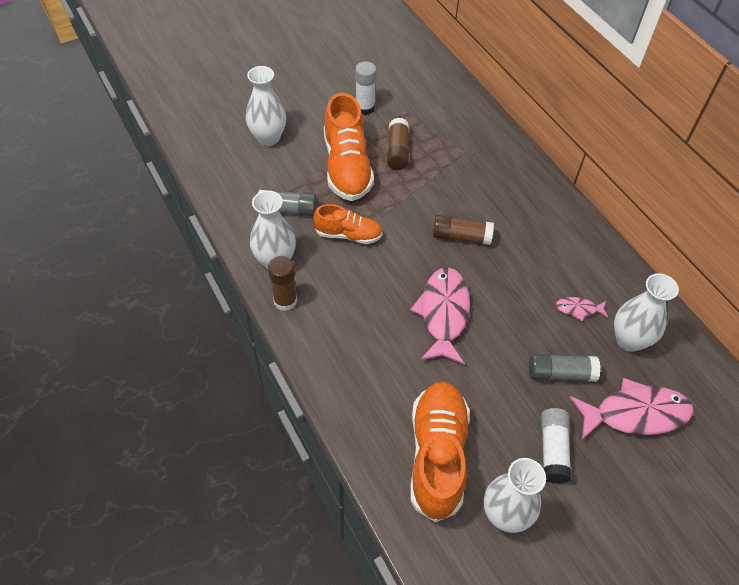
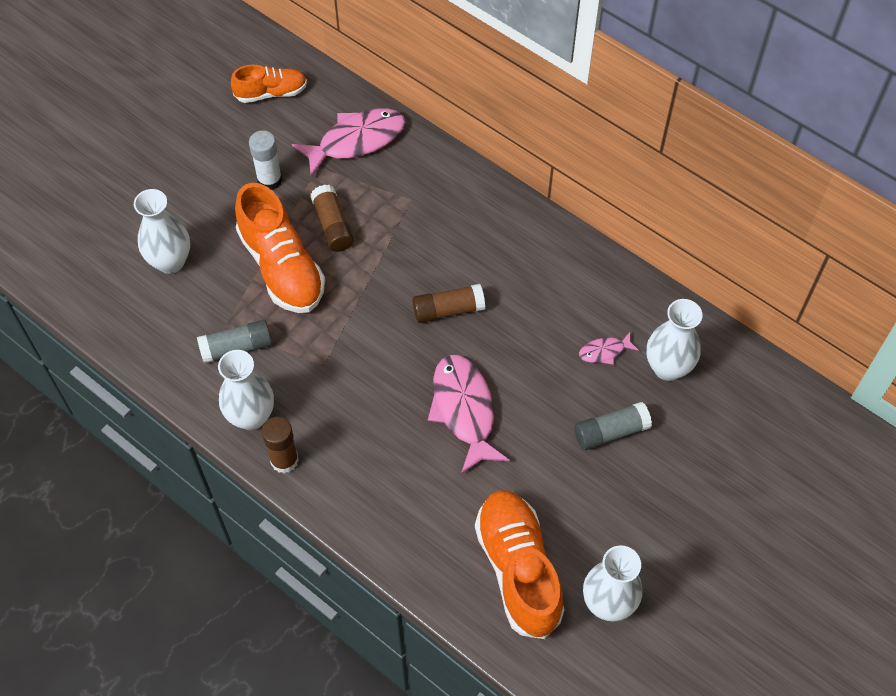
camera: 20 degrees left, 5 degrees up
(348, 235) = (320, 353): orange shoe -> orange shoe (271, 93)
(553, 450) = (631, 518): white glue stick -> none
(635, 413) = (699, 447): pink fish -> pink fish (356, 141)

